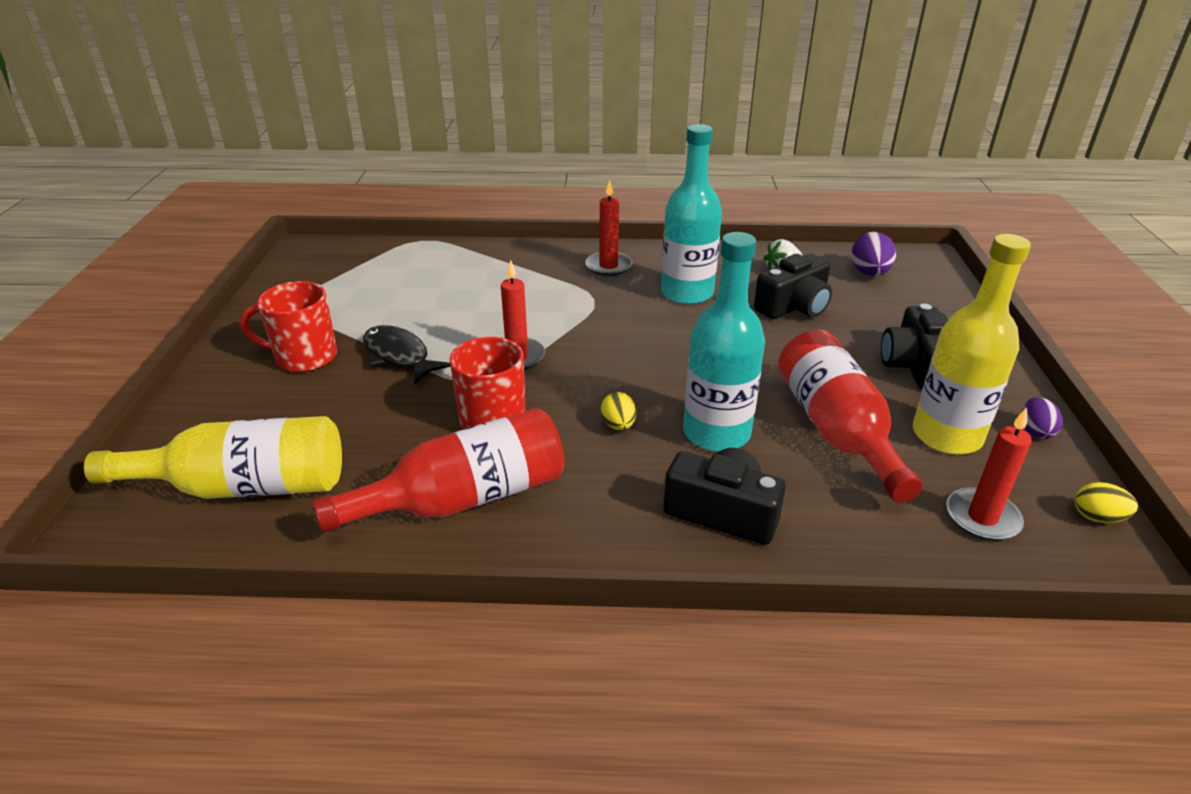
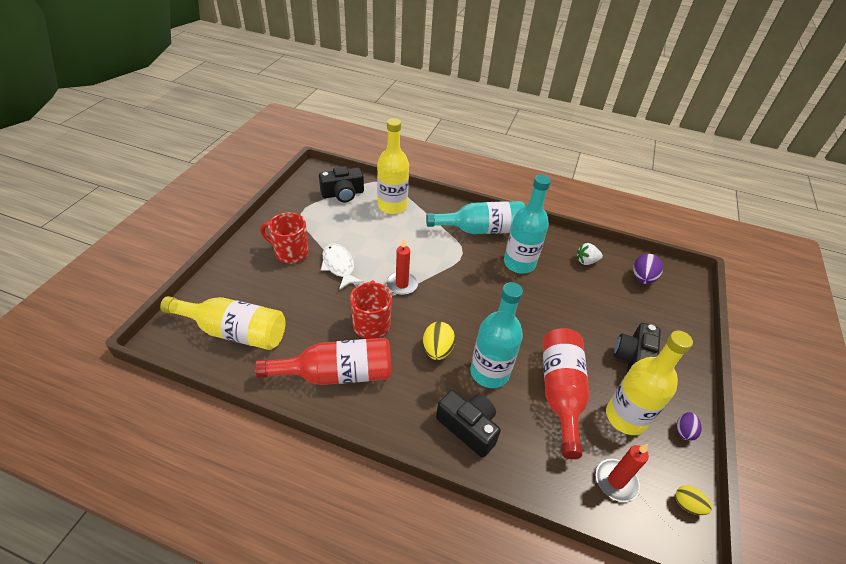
camera: 15 degrees right, 10 degrees up
(399, 356) = (339, 266): black fish -> white fish
(453, 266) = (392, 206): none -> yellow bottle
(608, 266) = (481, 230): red candle -> turquoise bottle
(618, 425) = (437, 350): yellow egg -> yellow egg, size x1.57
(794, 306) = (580, 292): black camera -> black camera (343, 194)

